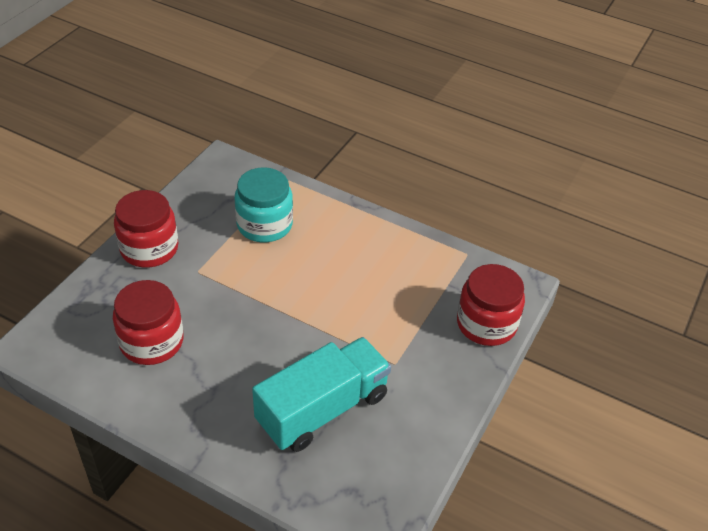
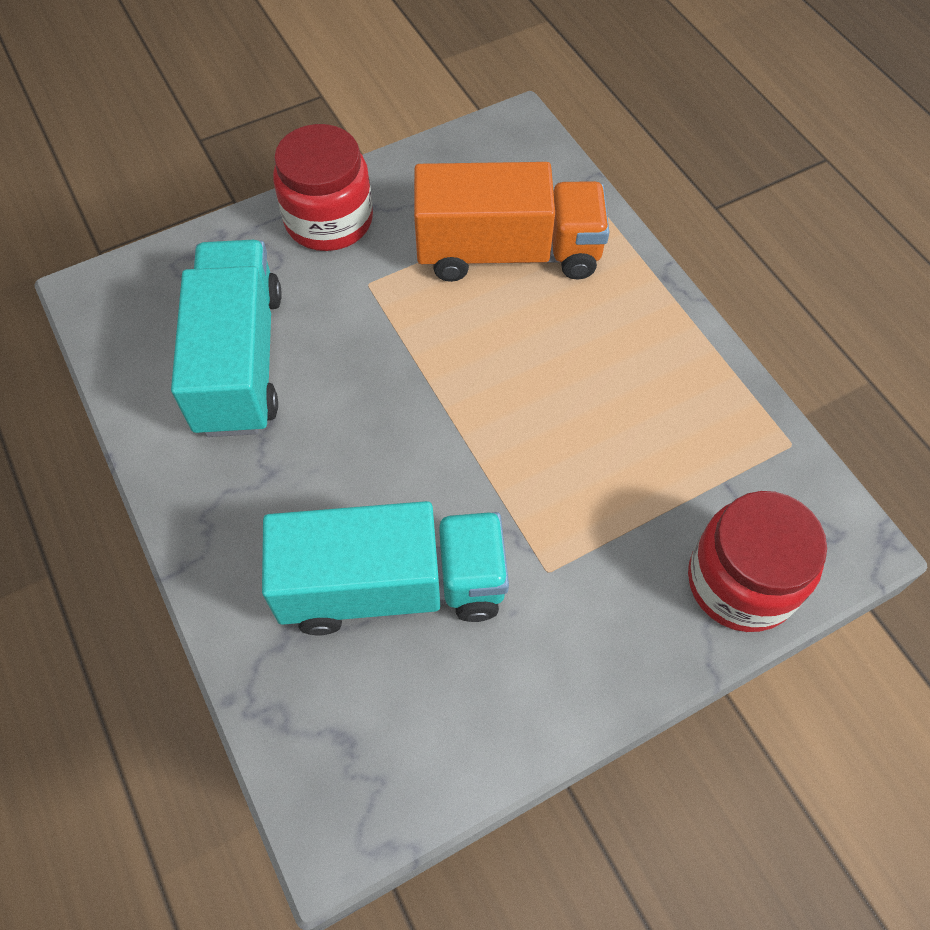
camera: 35 degrees right, 15 degrees up
(152, 342) = (239, 361): red jar -> turquoise truck
(264, 225) = (508, 253): turquoise jar -> orange truck

